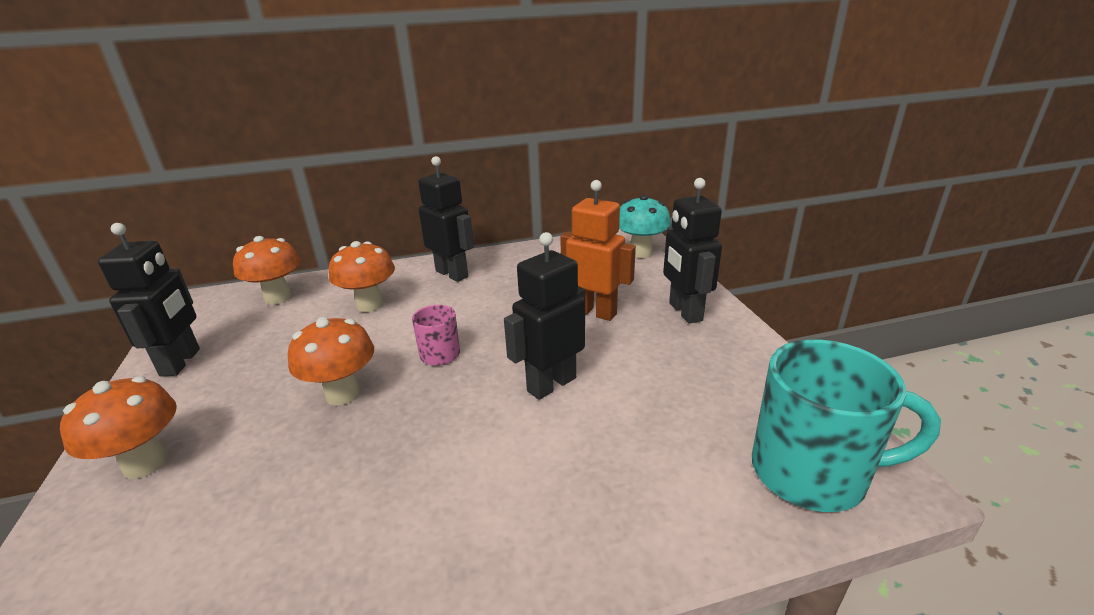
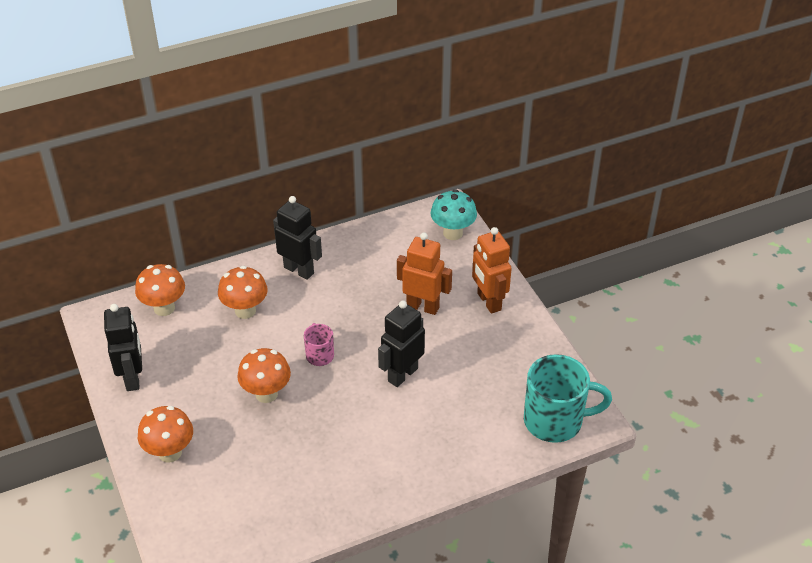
camera: 10 degrees left, 15 degrees up
(684, 312) = (488, 302): black robot -> orange robot

